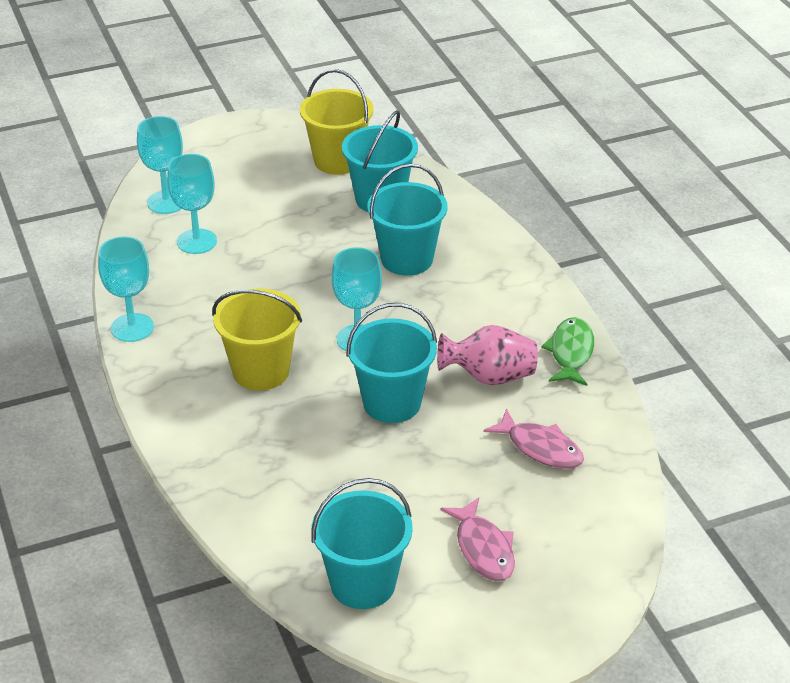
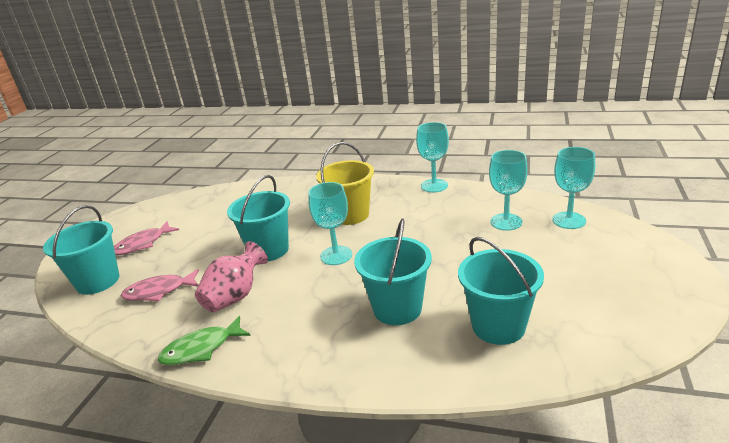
camera: 130 degrees right, 10 degrees down
(338, 160) = (587, 323): yellow bucket -> none
(363, 584) = (183, 207): turquoise bucket -> turquoise bucket (98, 281)
(483, 549) = (143, 244): pink fish -> pink fish turned 60 degrees counterclockwise
(570, 352) = (201, 349): green fish -> green fish turned 105 degrees clockwise

